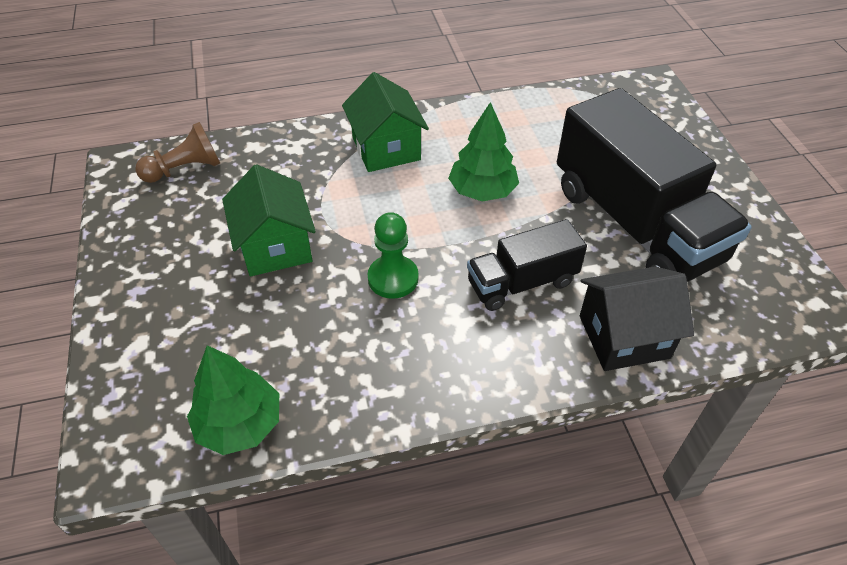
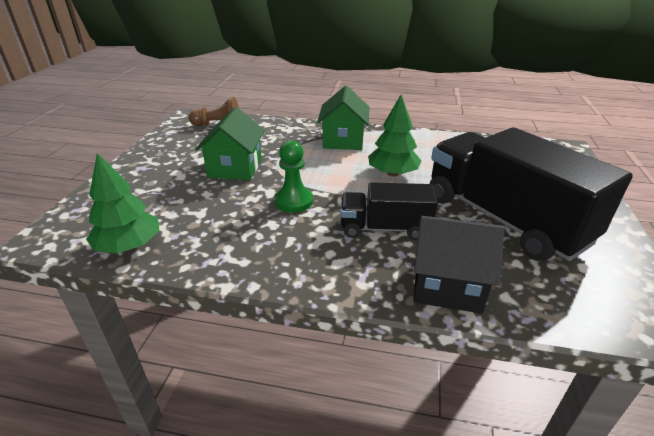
camera: 25 degrees right, 15 degrees down
(635, 224) = (503, 219): black truck -> black truck turned 150 degrees clockwise

